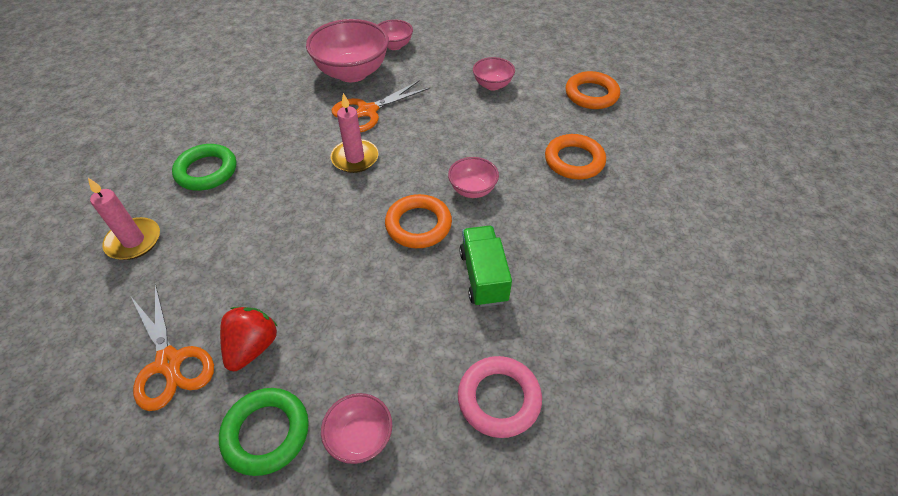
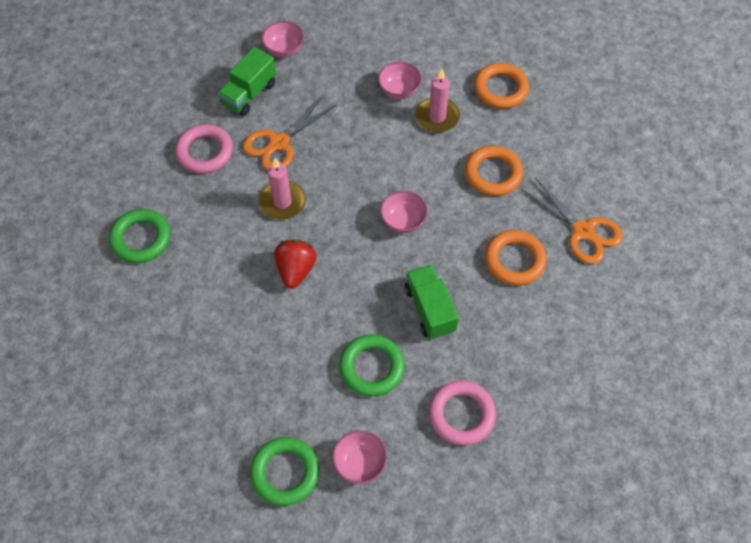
camera: 10 degrees left, 10 degrees up
(134, 241) = (103, 324): pink candle -> pink candle (437, 117)
(169, 362) = (184, 430): orange scissors -> orange scissors (583, 231)
(252, 347) = (249, 406): red strawberry -> red strawberry (296, 270)
(296, 110) = (205, 152): none -> pink ring
(352, 73) = (249, 94): pink bowl -> green truck
(404, 327) = (372, 367): none -> green ring
(418, 225) = (361, 267): orange ring -> orange ring (514, 260)

